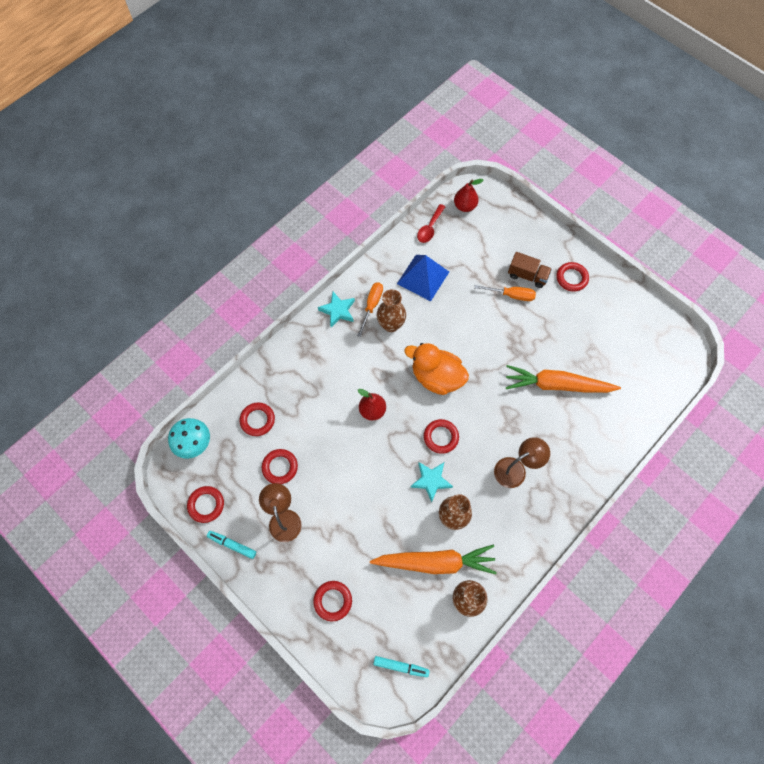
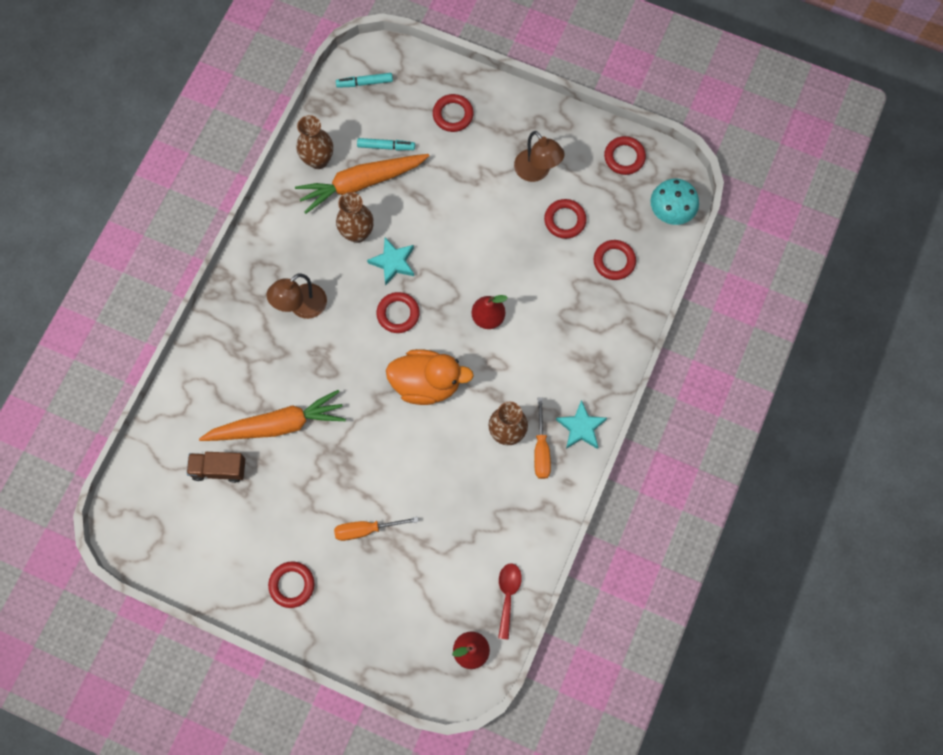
camera: 160 degrees right, 5 degrees up
(232, 545) = (577, 130): turquoise marker -> turquoise marker (386, 146)
(423, 277) = (490, 514): blue pyramid -> none
(527, 276) = (352, 567): brown truck -> brown truck (219, 469)

